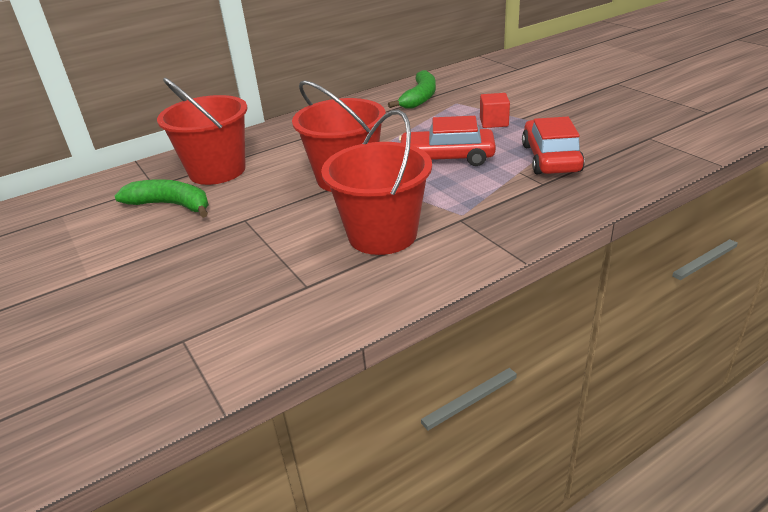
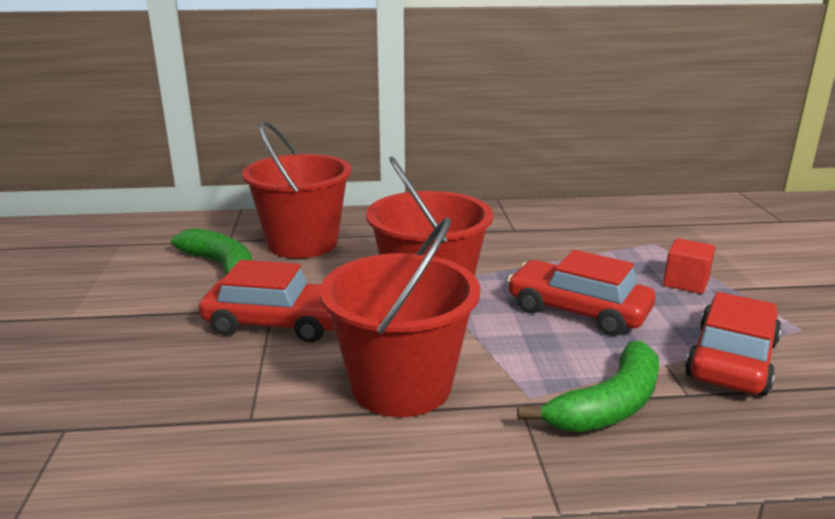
camera: 25 degrees right, 10 degrees down
(260, 227) = (277, 323): none -> red car
(420, 98) = (611, 224): green banana -> green banana (609, 405)

